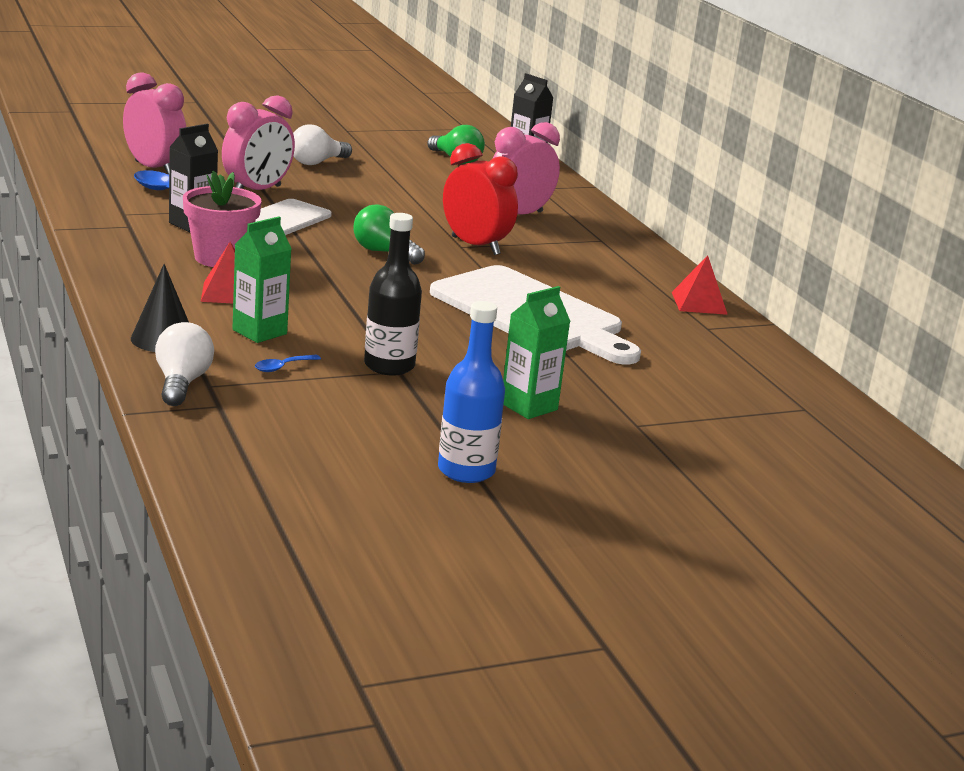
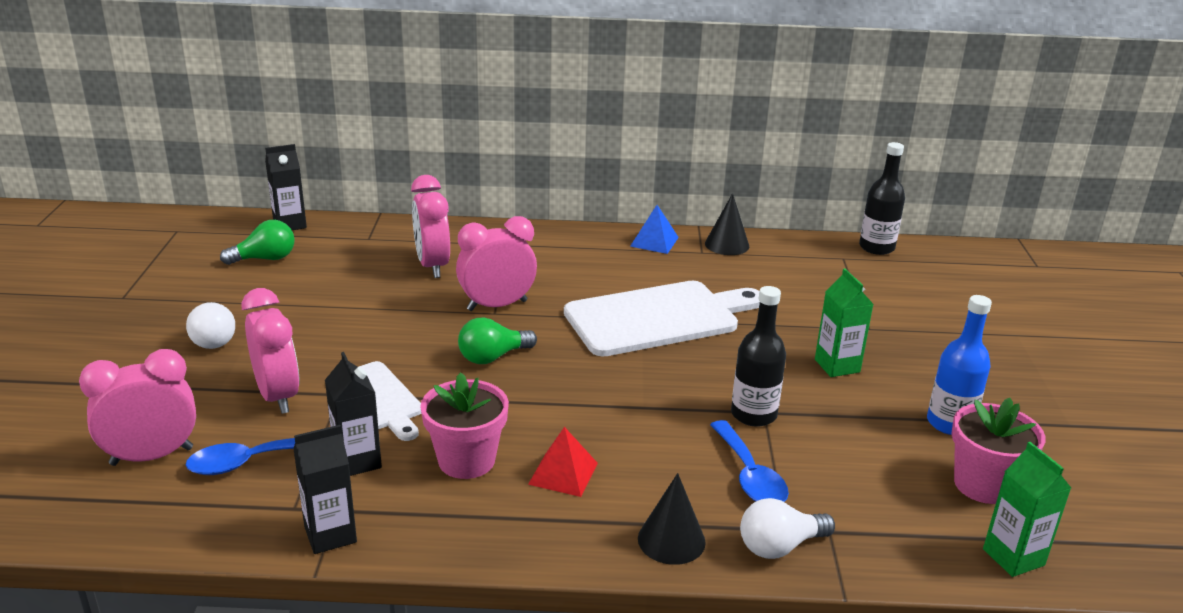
camera: 65 degrees left, 5 degrees up
(99, 227) = (330, 535): none -> black carton
(182, 383) = (779, 546): white light bulb -> white light bulb turned 45 degrees counterclockwise
(259, 332) = (666, 473): green carton -> green carton (1013, 557)
(282, 367) = (750, 475): blue spoon -> blue spoon, size x2.04
(355, 486) = (983, 485): none -> pink flower pot
(475, 246) = (497, 305): red clock -> pink clock
(699, 303) = (654, 241): red pyramid -> blue pyramid
(745, 340) = (727, 244): none -> black cone
(866, 430) = (876, 247): none -> black bottle

